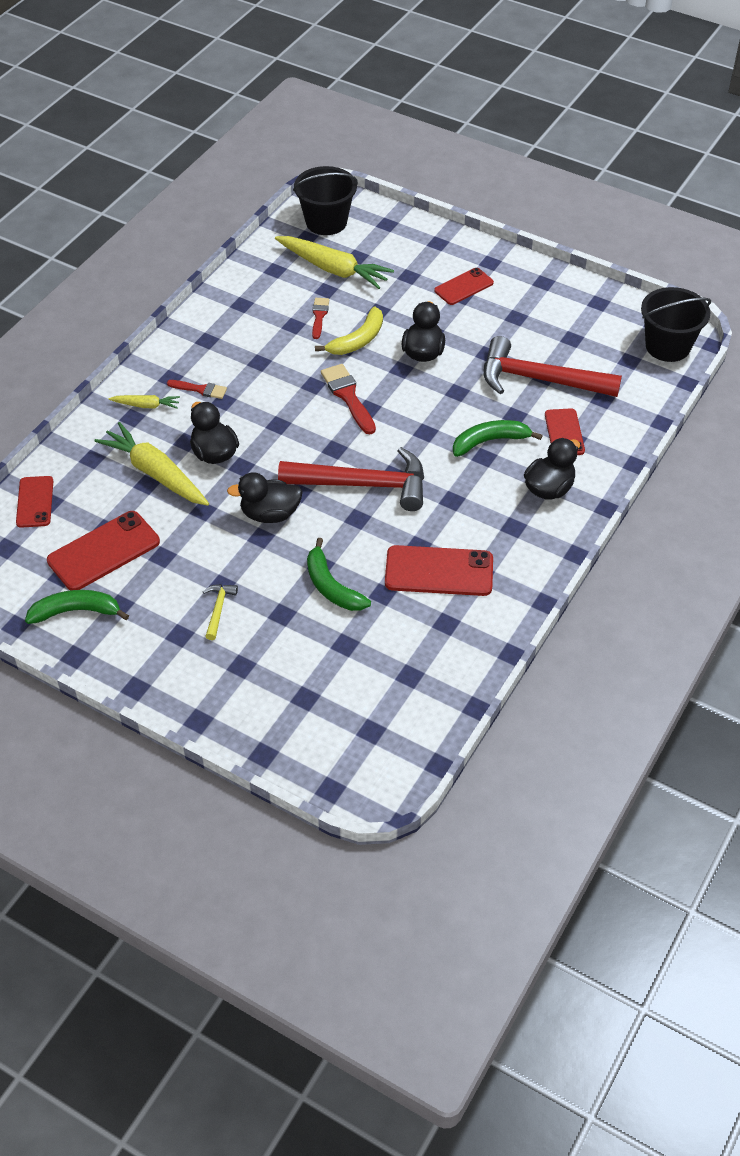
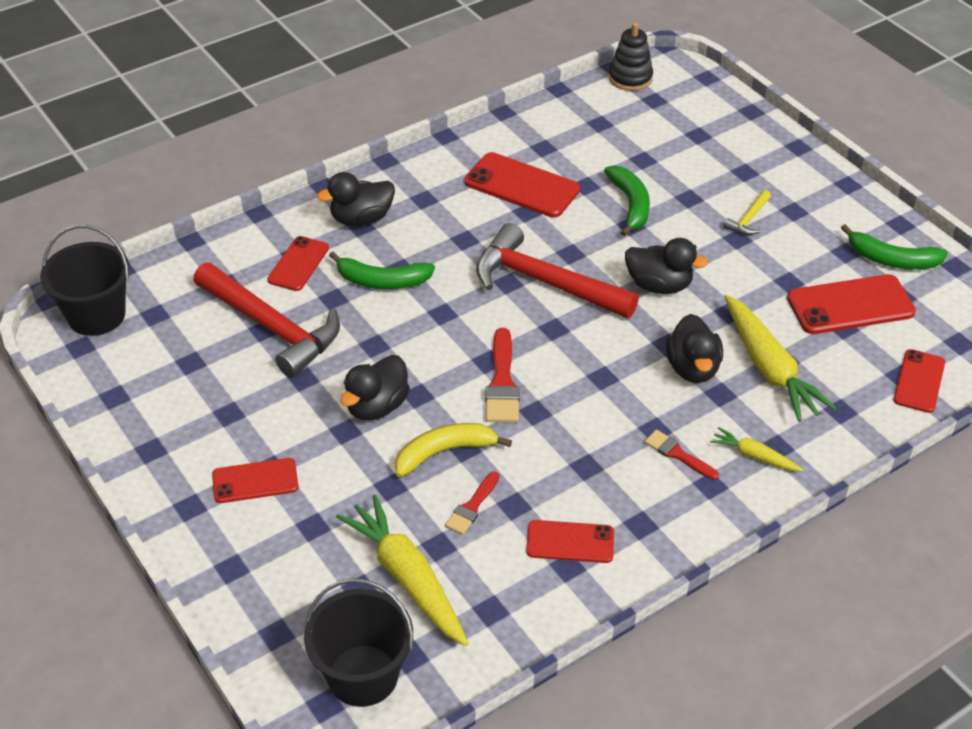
camera: 155 degrees left, 5 degrees down
(246, 317) = (570, 542): none -> red phone
(411, 754) = (630, 78): none -> black stacking toy

